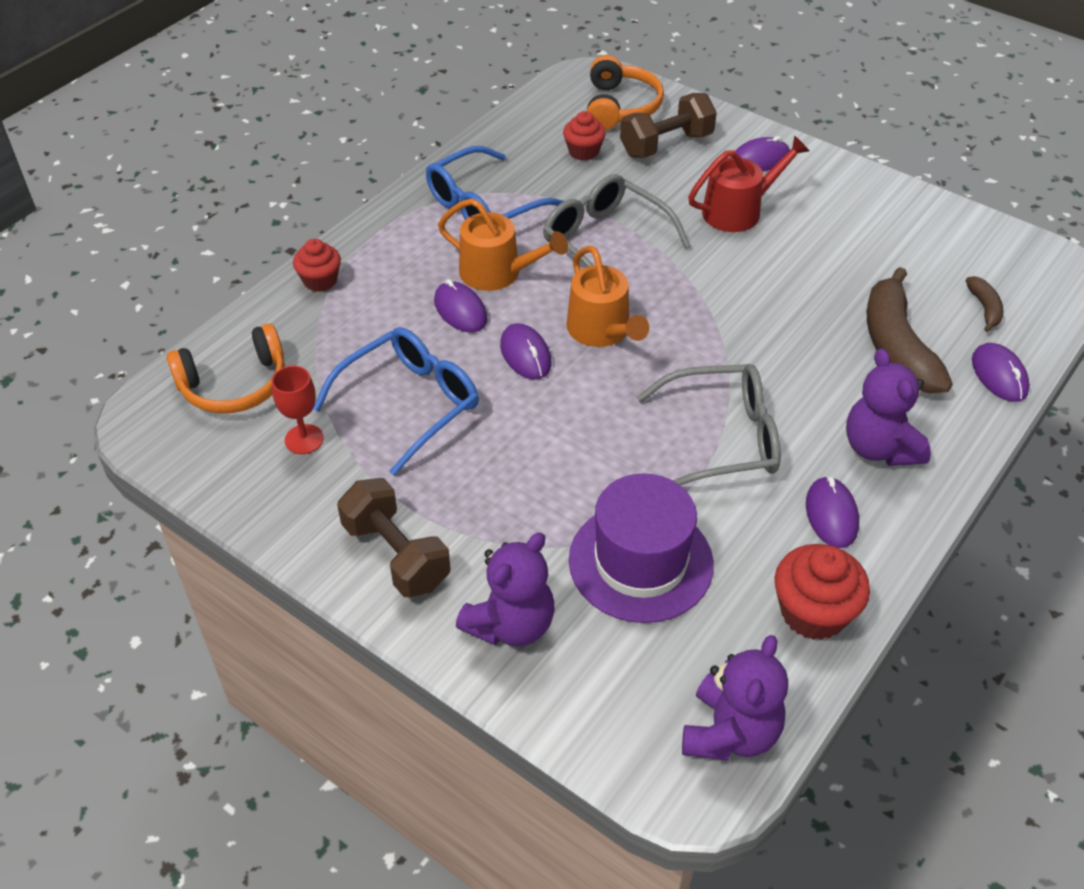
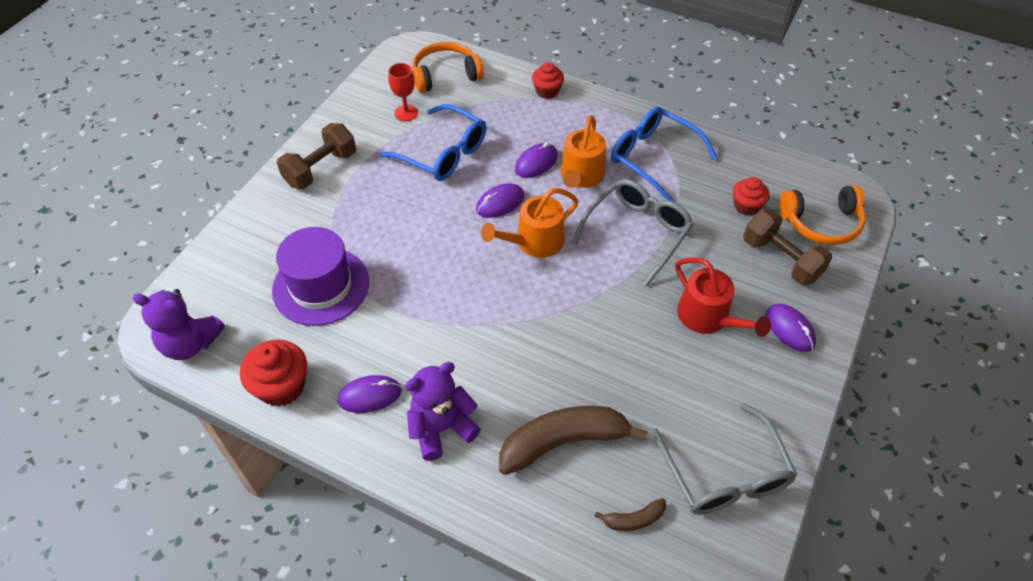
camera: 80 degrees right, 5 degrees up
(234, 385) = (445, 75): orange headphones -> orange headphones turned 105 degrees clockwise
(511, 624) = (271, 228): purple teddy bear -> none
(722, 438) = (437, 323): grey glasses -> grey glasses (725, 474)
(999, 375) = (544, 527): purple mouse -> none

